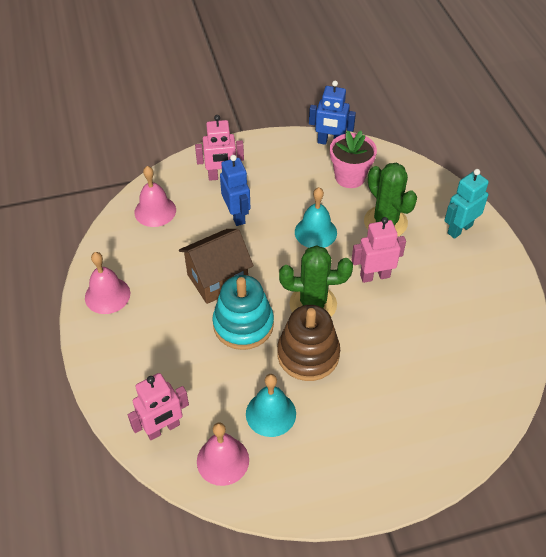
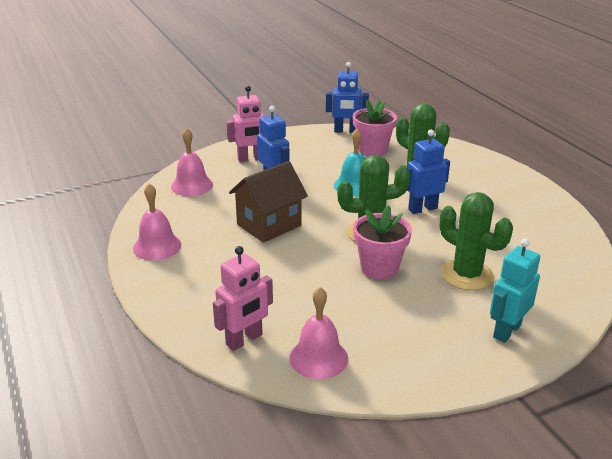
camera: 10 degrees left, 20 degrees down
(243, 324) = (305, 253): turquoise stacking toy -> none
(270, 413) = (357, 315): turquoise bell -> none
(308, 354) = (379, 268): brown stacking toy -> pink flower pot
(374, 276) = (422, 209): pink robot -> blue robot
(389, 376) = (467, 275): none -> green cactus
(459, 229) = (487, 173): turquoise robot -> turquoise robot (506, 331)

